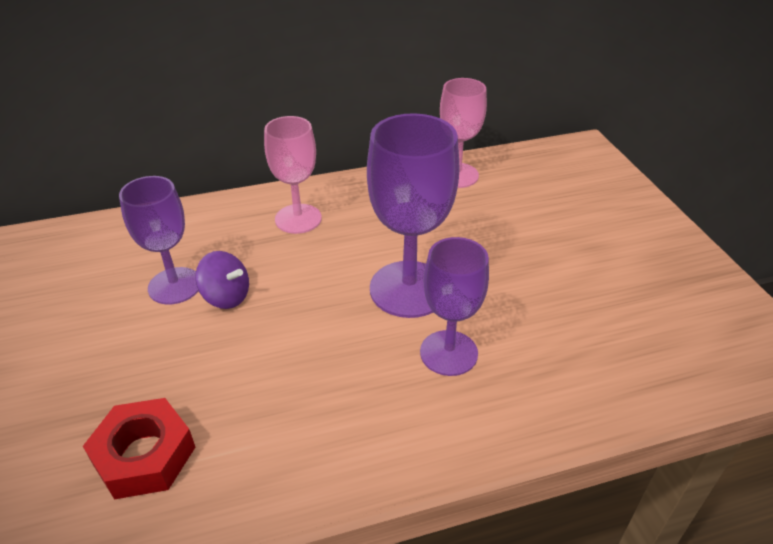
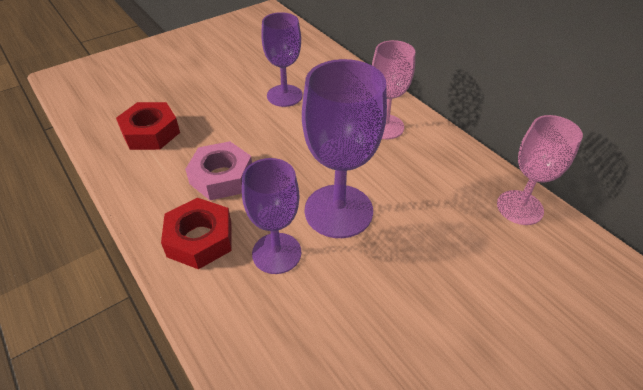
camera: 70 degrees right, 5 degrees up
(226, 296) = (285, 120): purple spinning top -> none
(299, 382) = (221, 177): none -> pink nut
(400, 421) = (200, 239): none -> red nut

